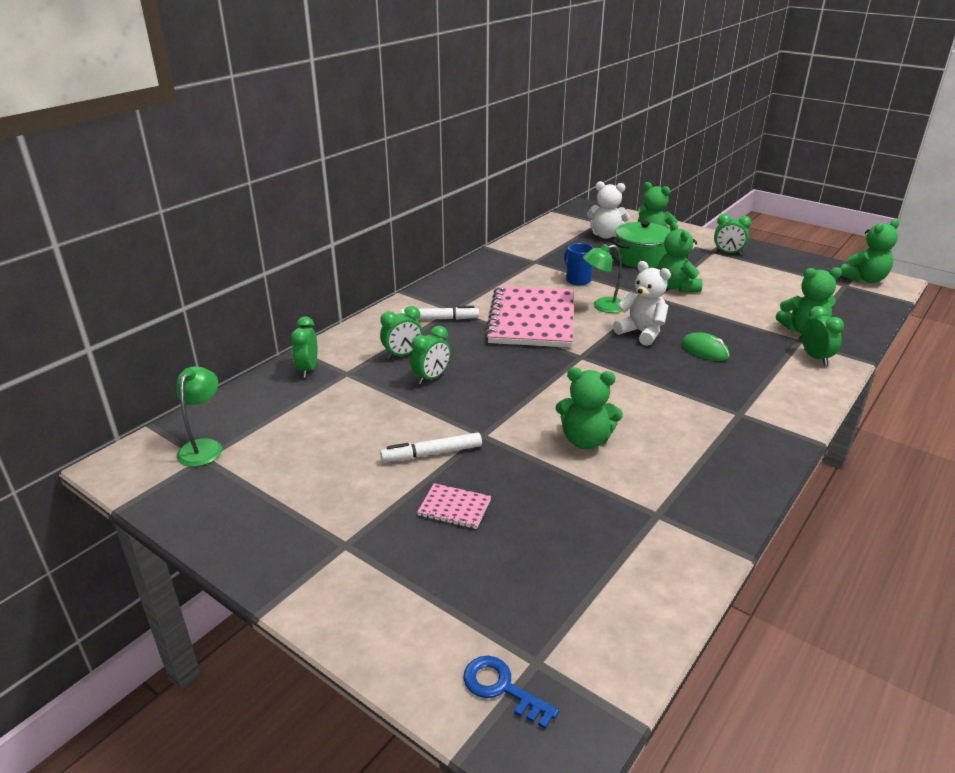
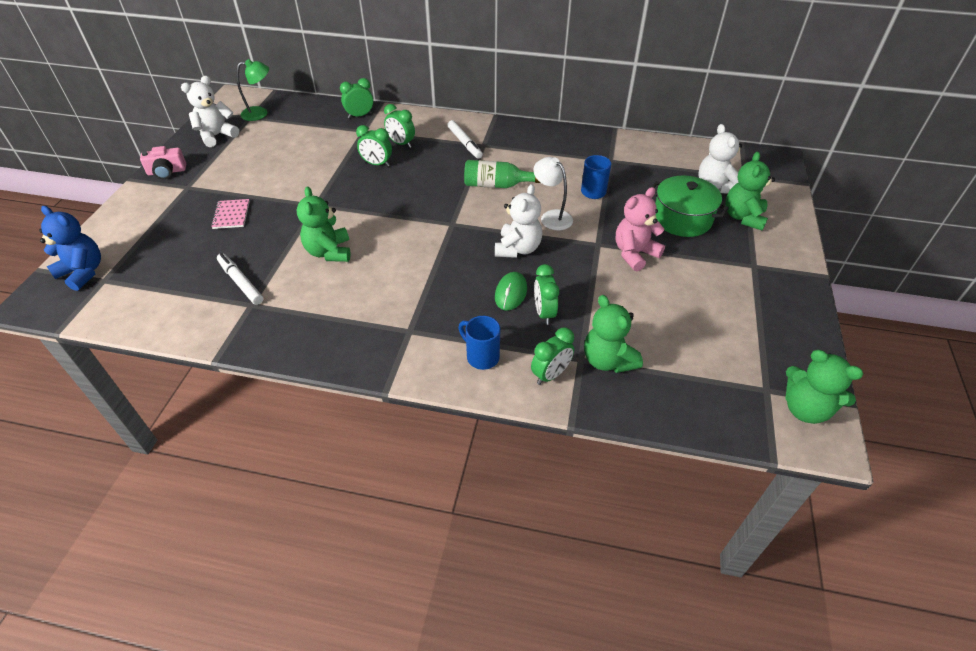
camera: 65 degrees right, 15 degrees up
(223, 497) = (217, 136): none -> white teddy bear
(280, 564) = (167, 172): none -> pink camera
(432, 453) = (285, 190): white marker -> white marker (241, 282)
(502, 688) = (83, 272): blue key -> blue teddy bear
(531, 319) = (496, 185): pink notebook -> green bottle
(602, 306) = (551, 216): green lamp -> white lamp
(676, 287) = (634, 254): green teddy bear -> pink teddy bear
(728, 253) = (761, 278): green clock -> green clock (544, 313)
(786, 383) = (481, 356): none -> blue mug

